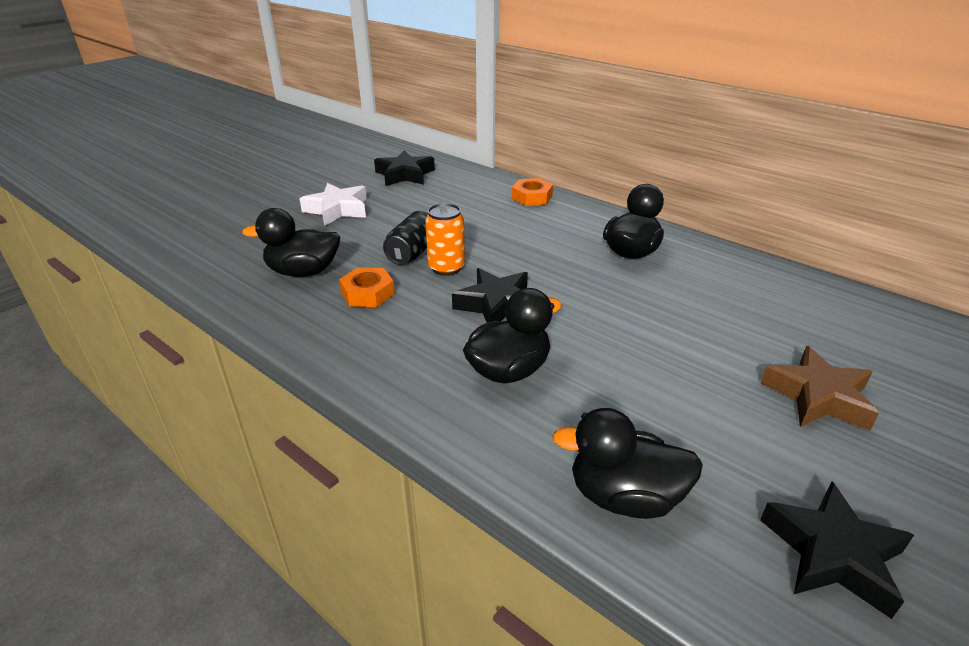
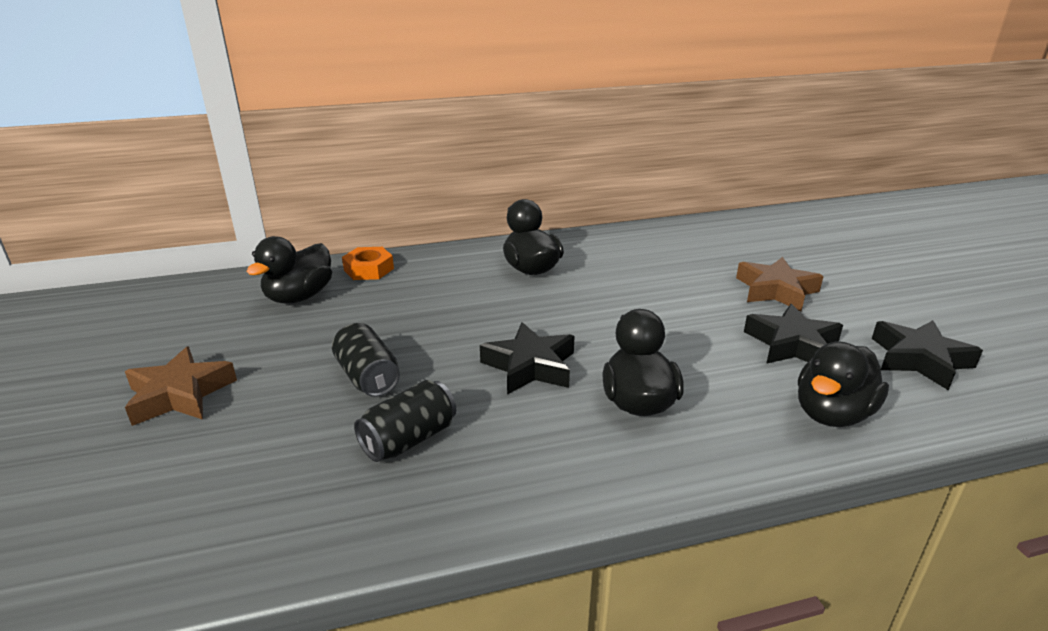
camera: 55 degrees left, 5 degrees down
(303, 272) = (292, 475): black duck -> black duck (299, 297)
(337, 210) = (180, 394): white star -> brown star
(367, 293) = (409, 439): orange nut -> black can
(404, 174) = (183, 316): black star -> black star (792, 345)
(446, 268) = (428, 368): orange can -> none

